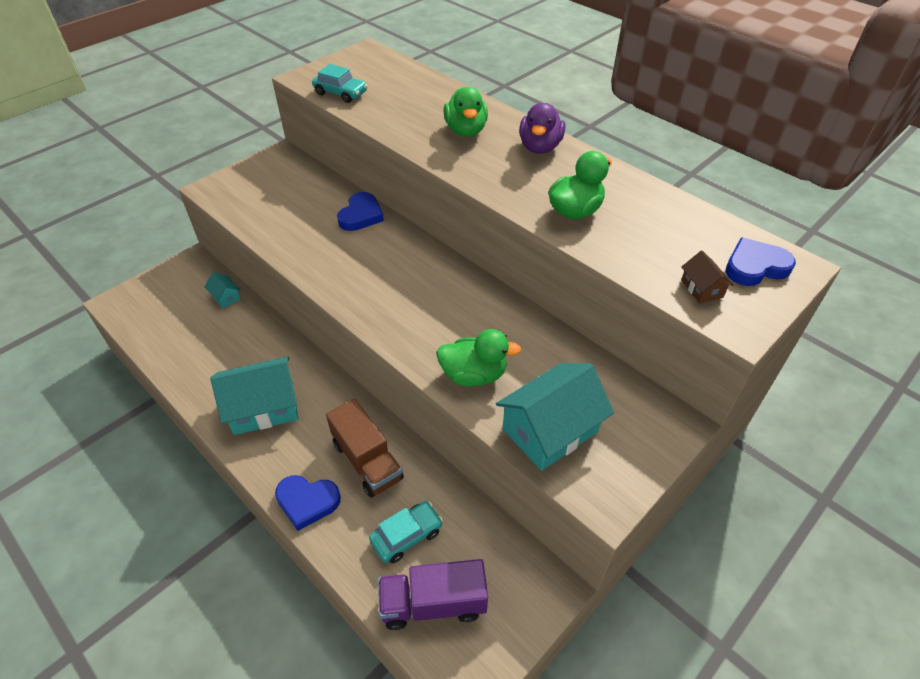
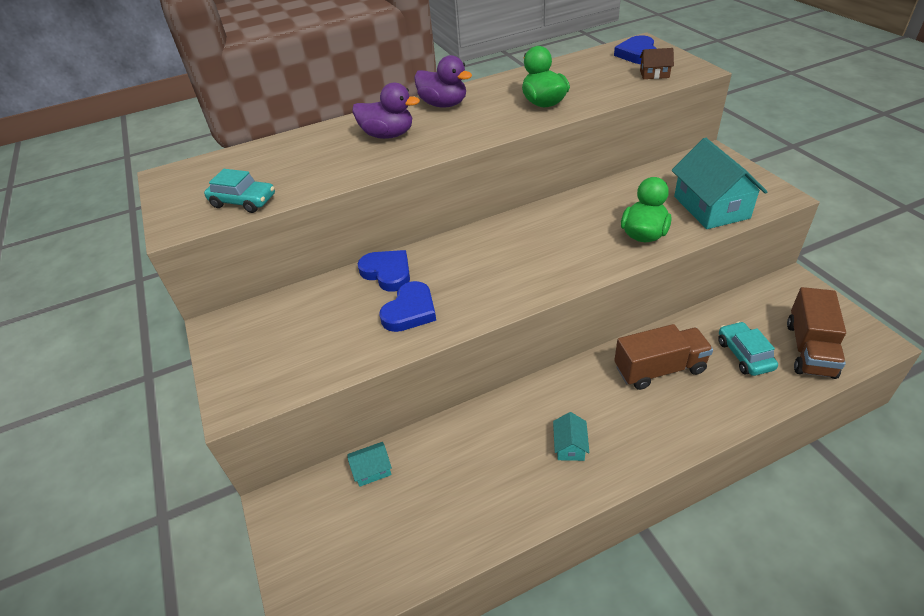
camera: 65 degrees left, 5 degrees down
(264, 407) = (570, 446): turquoise house -> turquoise house, size x0.46
(307, 502) = (701, 421): blue heart -> blue heart (410, 311)
(340, 93) = (243, 201): turquoise car -> turquoise car turned 60 degrees clockwise
(433, 603) = (809, 349): purple truck -> brown truck
(466, 131) = (388, 135): green duck -> purple duck

